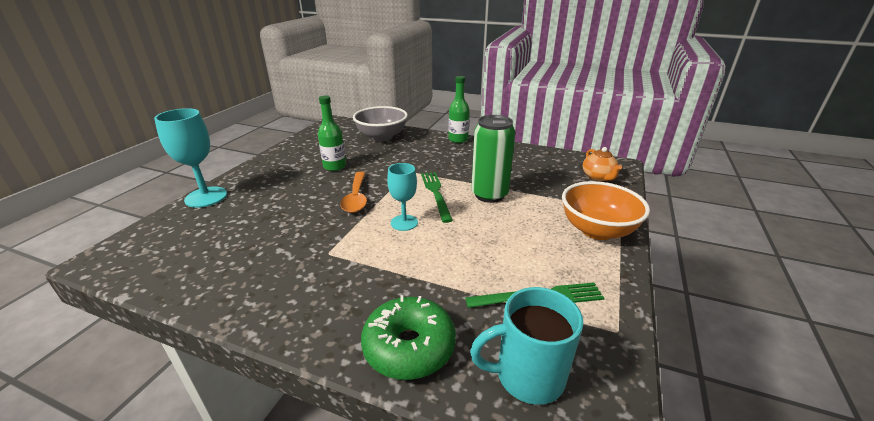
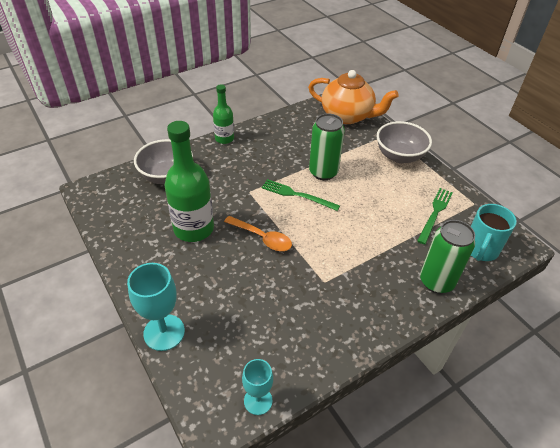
camera: 55 degrees left, 15 degrees up
(334, 166) = (194, 229): green bottle -> green bottle, size x1.76
(404, 223) = (320, 229): turquoise goblet -> turquoise goblet (258, 401)
(409, 347) = (436, 281): green donut -> green can
(597, 230) = (399, 156): orange bowl -> grey bowl
(598, 177) = (348, 116): orange teapot -> orange teapot, size x2.05

